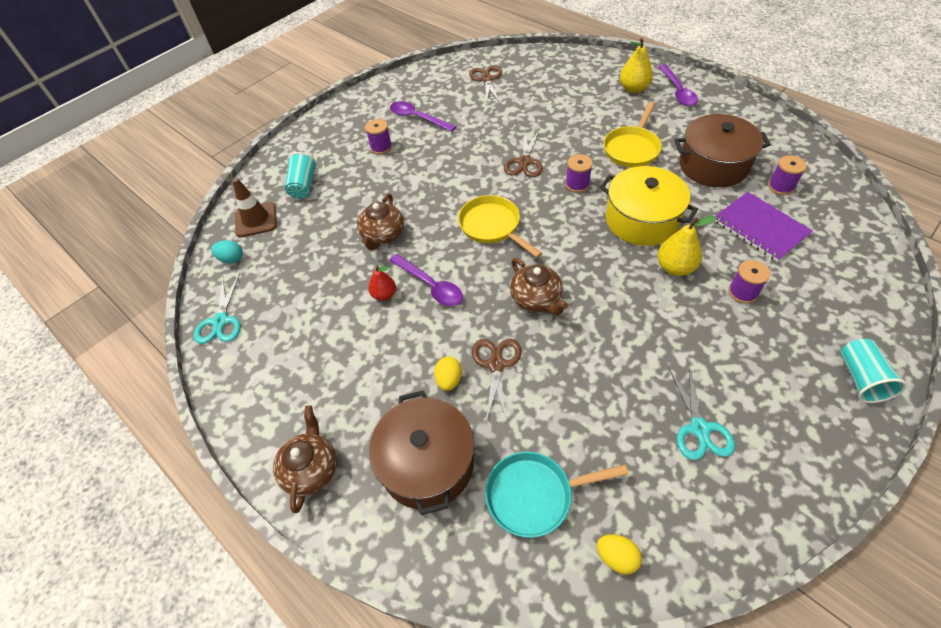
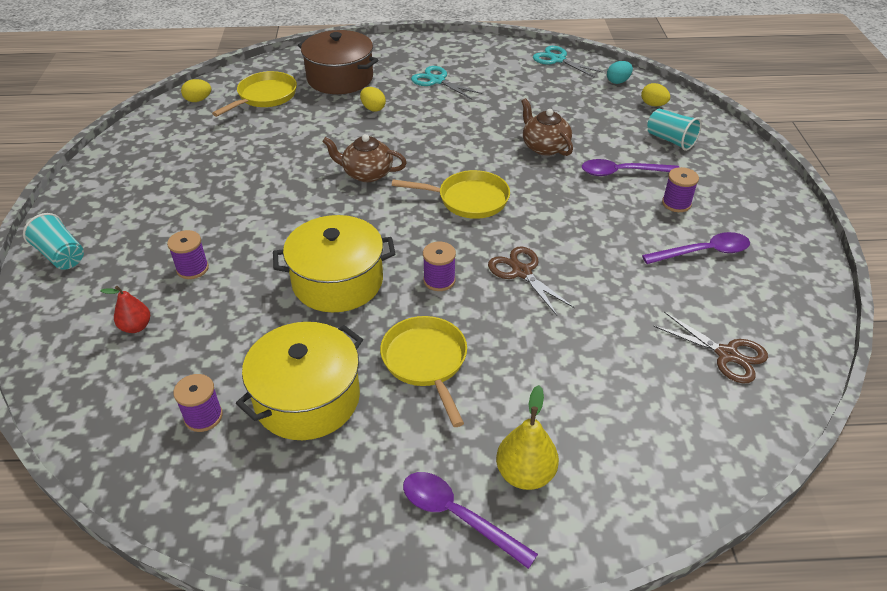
camera: 130 degrees right, 10 degrees down
(256, 220) = (653, 105): brown traffic cone -> yellow egg
(311, 469) = (399, 49): brown teapot -> none
(384, 295) = (481, 119): red pear -> red pear (136, 327)
(430, 285) = (457, 140): purple spoon -> purple spoon (622, 172)
(496, 364) = (351, 129): brown scissors -> none
(534, 495) = (265, 97): turquoise pan -> yellow pan
(675, 267) = (270, 256): yellow pear -> none
(699, 428) = (180, 167): turquoise scissors -> turquoise scissors (437, 81)
(713, 165) = (307, 398): brown pot -> yellow pot
(760, 228) = (205, 344): purple notebook -> none

